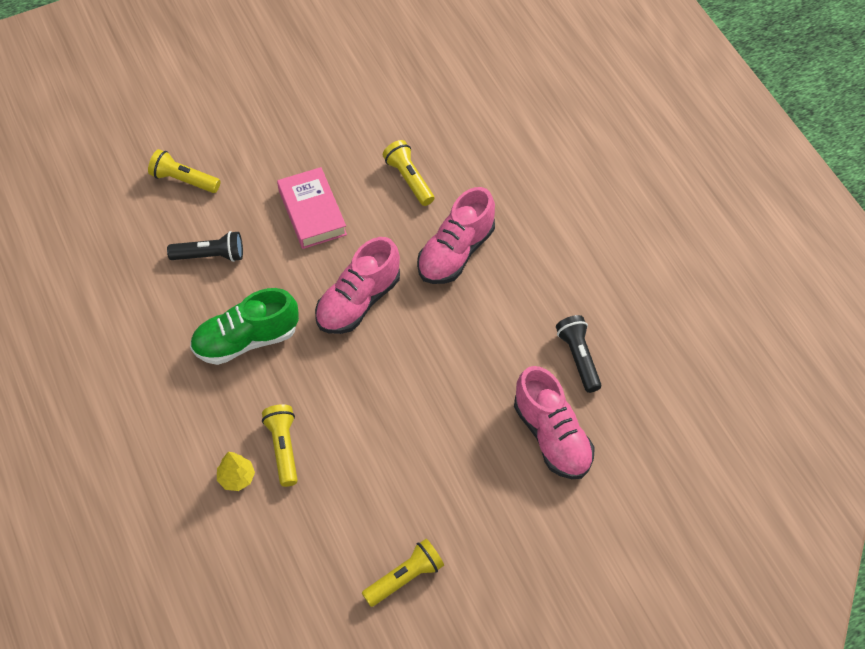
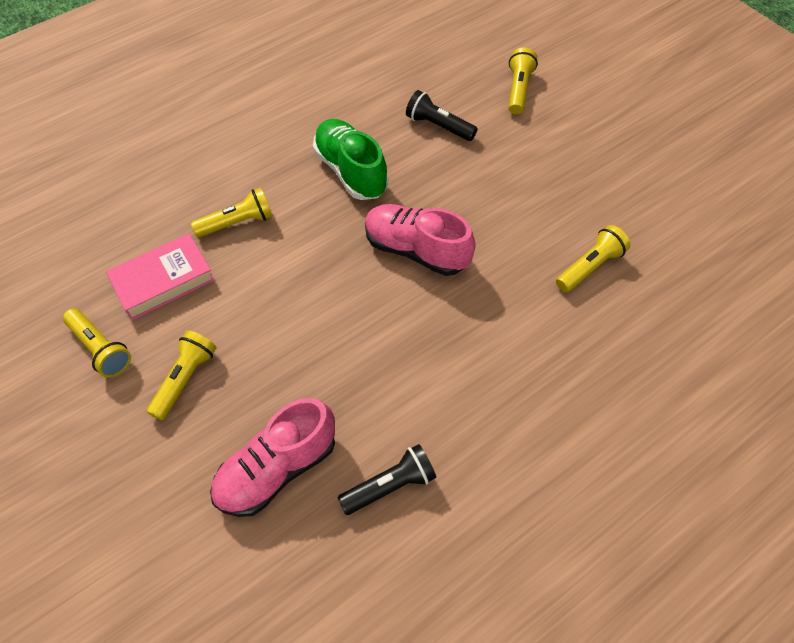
camera: 80 degrees right, 0 degrees up
(210, 256) = (439, 126): black flashlight -> black flashlight turned 135 degrees clockwise
(236, 478) = (204, 195): yellow tree -> none
(312, 212) = (515, 191): pink book -> pink book (163, 281)
(453, 503) = (185, 379): none -> yellow flashlight
(456, 252) = (505, 329): pink shoe -> none

